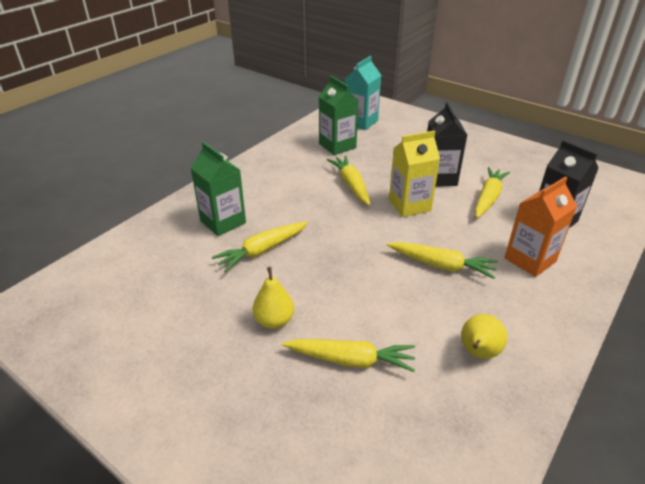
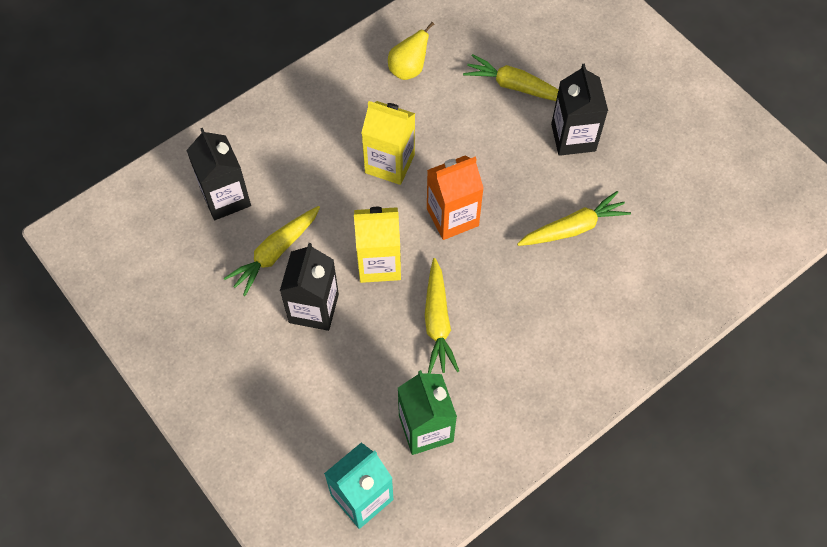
camera: 165 degrees left, 25 degrees up
(223, 222) = (615, 287): green carton -> none
(274, 321) = (573, 137): yellow pear -> black carton
(442, 265) = (389, 163): yellow carrot -> yellow carton
(530, 260) = (295, 150): orange carton -> orange carton (452, 217)

